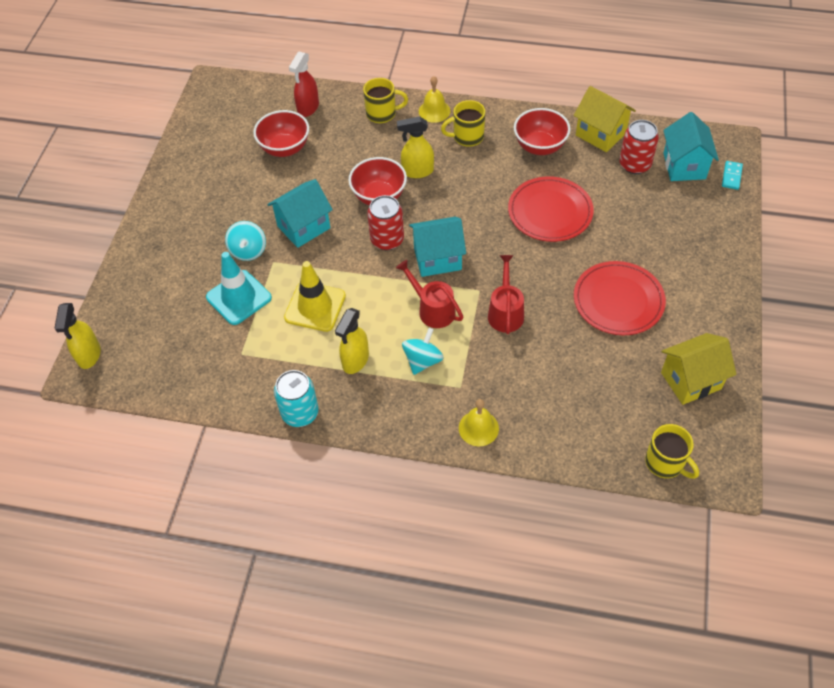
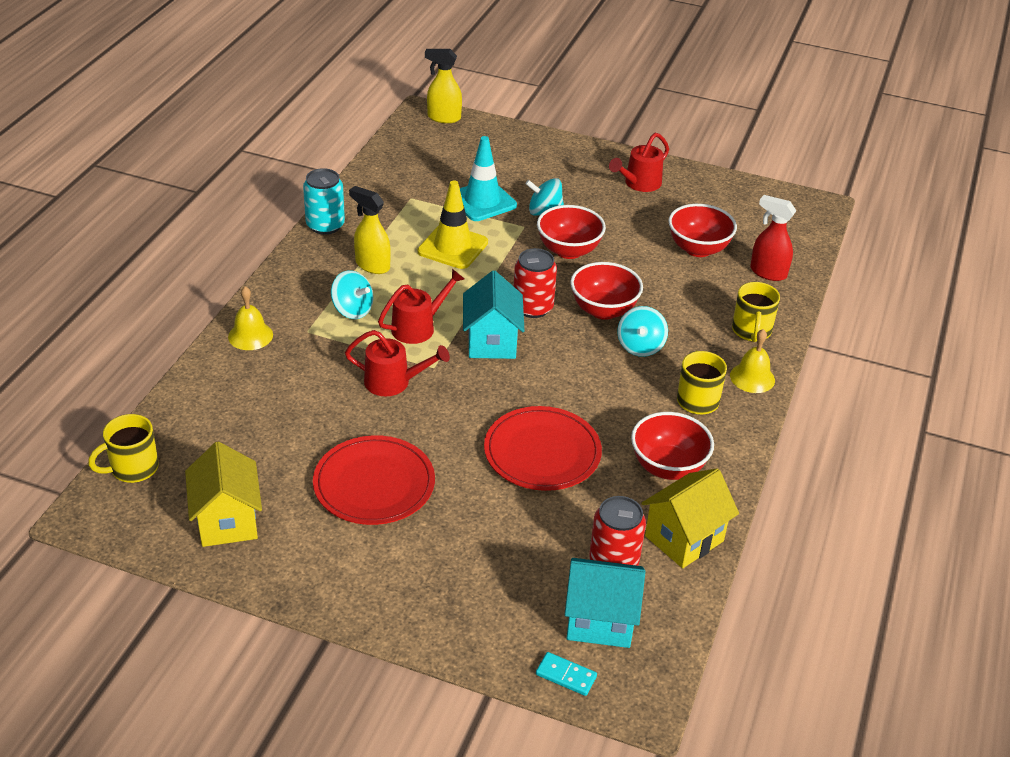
camera: 95 degrees right, 15 degrees down
(194, 192) = (639, 184): none -> red watering can
(304, 227) = (568, 250): turquoise house -> red bowl
(417, 171) = (640, 346): yellow spray bottle -> turquoise spinning top

